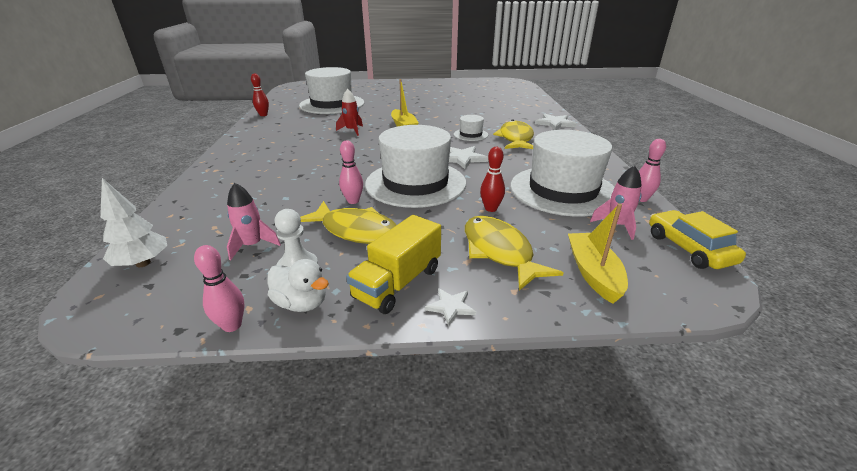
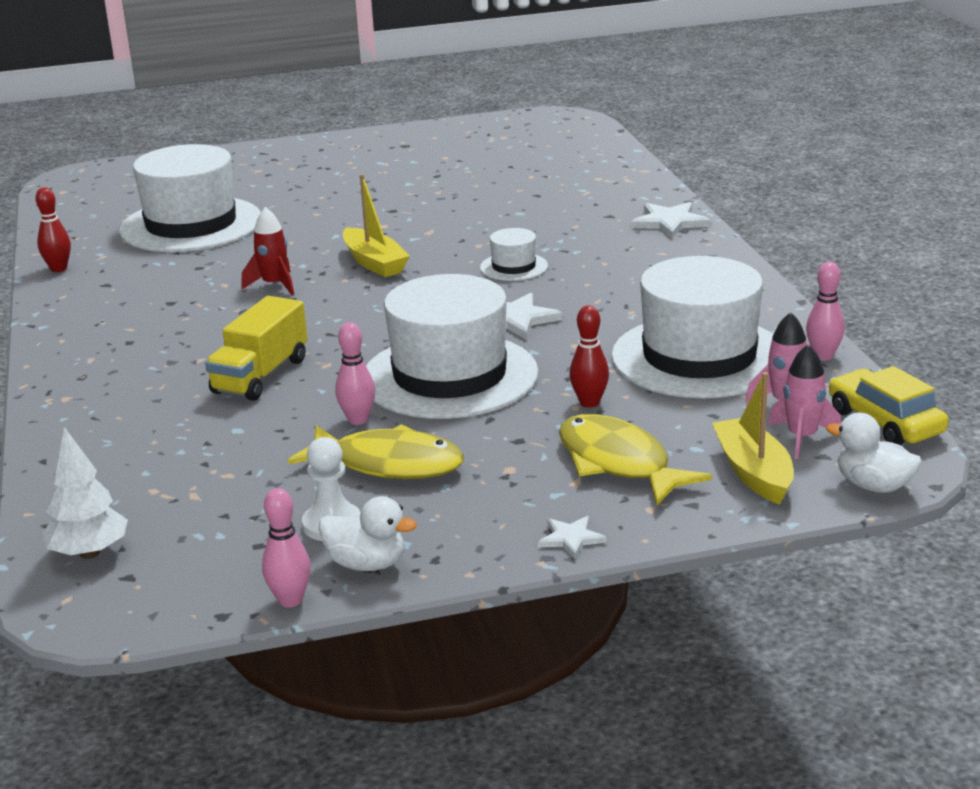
camera: 10 degrees left, 5 degrees down
(252, 245) = (240, 507): pink rocket -> pink rocket (802, 438)
(398, 283) = (488, 522): yellow truck -> yellow truck (260, 376)
(515, 139) = (601, 266): yellow fish -> none
(687, 299) = (873, 486): none -> white duck

